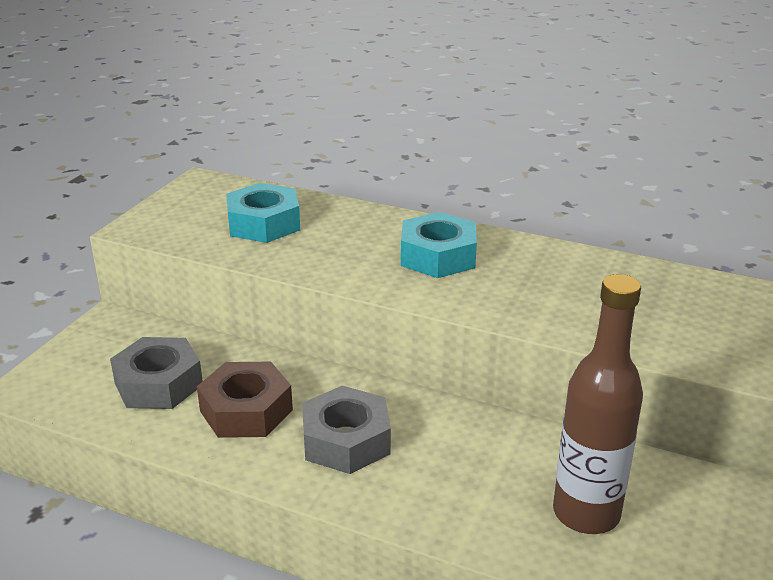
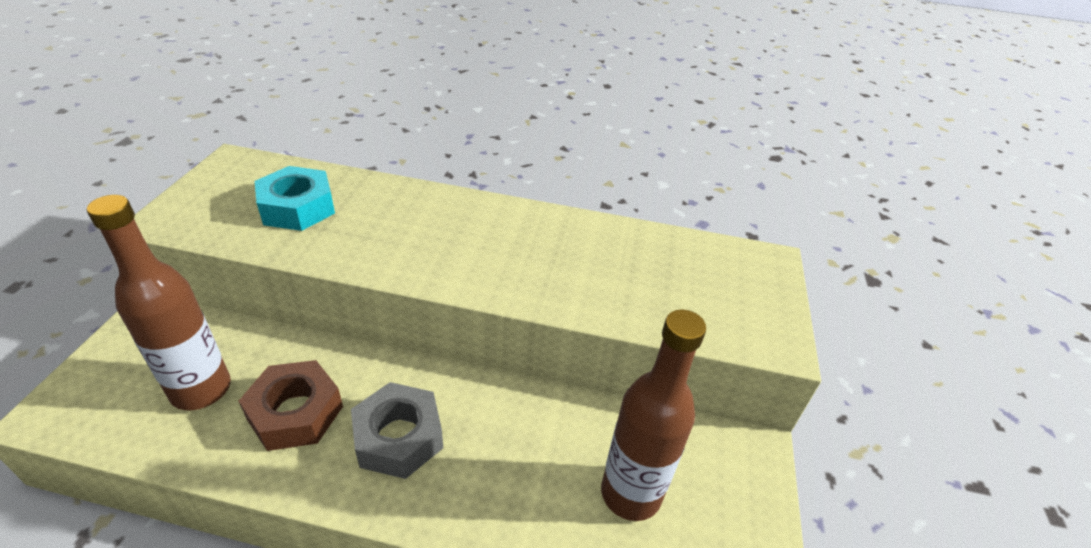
camera: 15 degrees left, 10 degrees up
(158, 384) = (201, 390): grey nut -> brown bottle
(438, 256) = (470, 235): turquoise nut -> none

